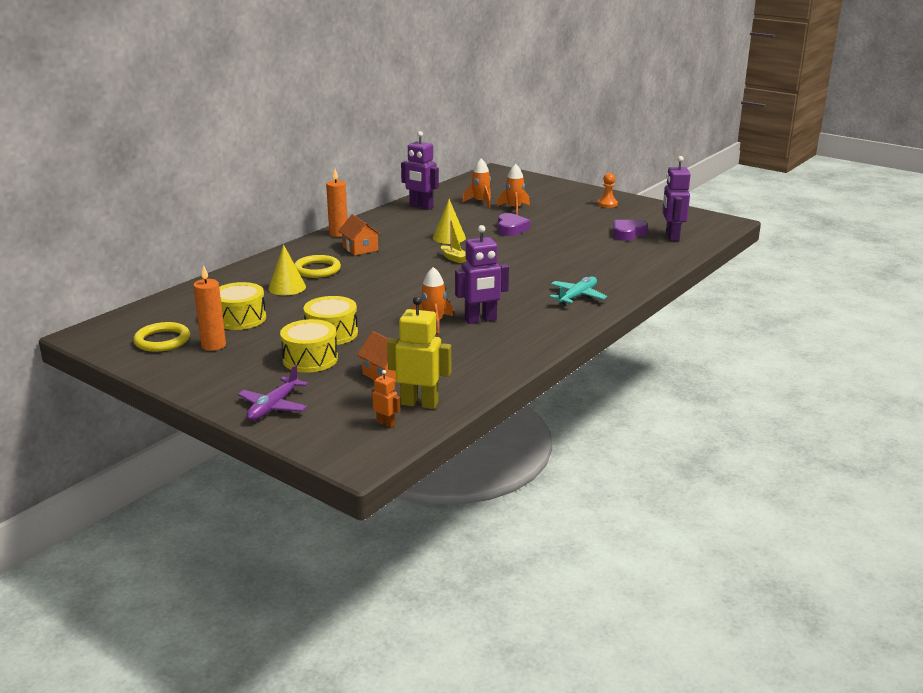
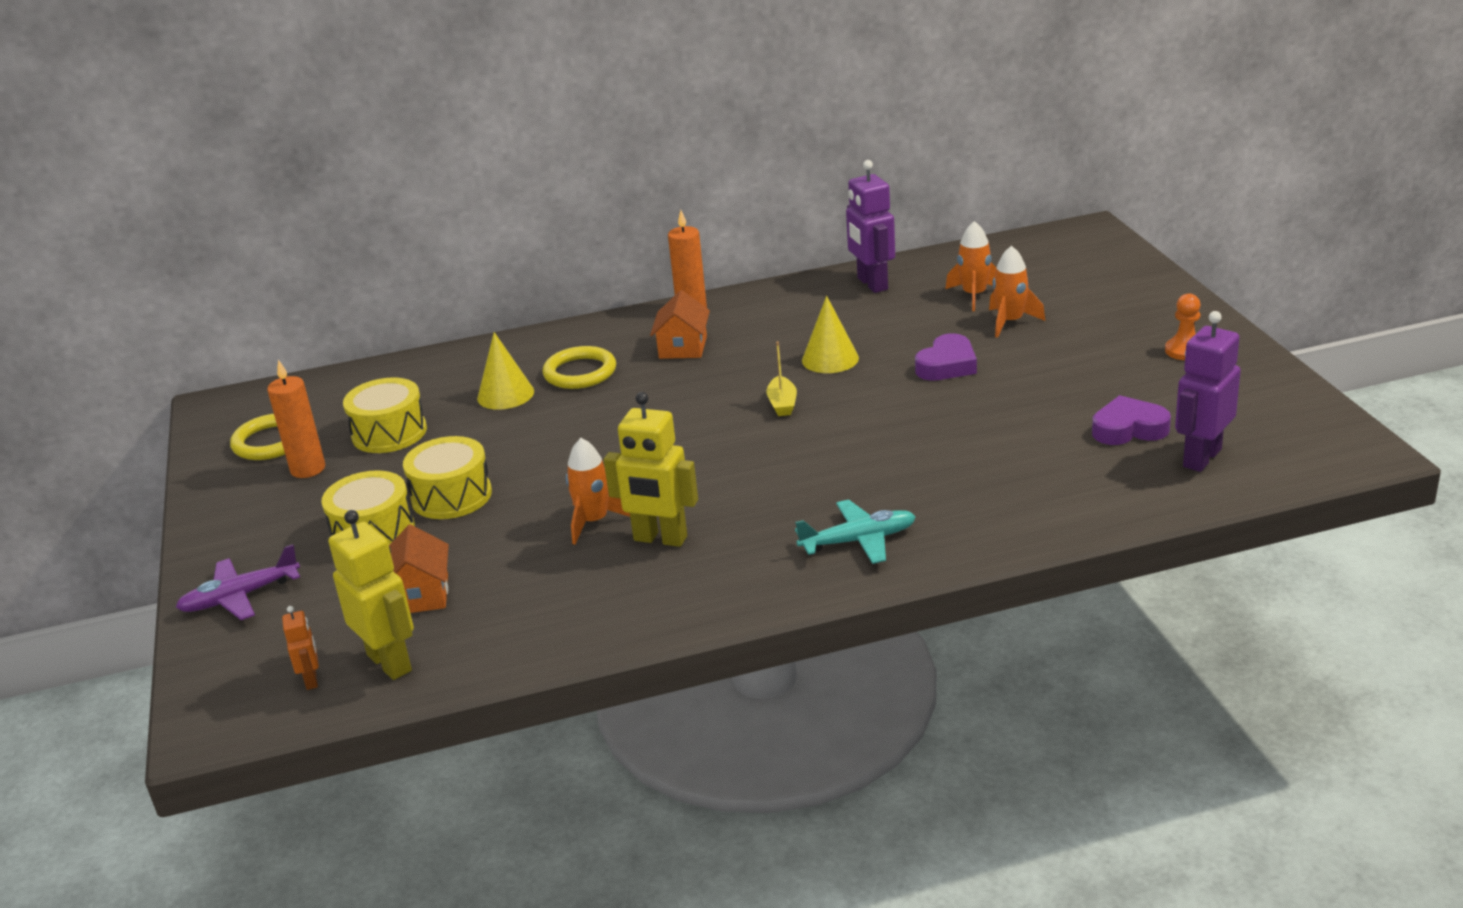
camera: 40 degrees right, 5 degrees up
(481, 320) = (660, 539): purple robot -> yellow robot

